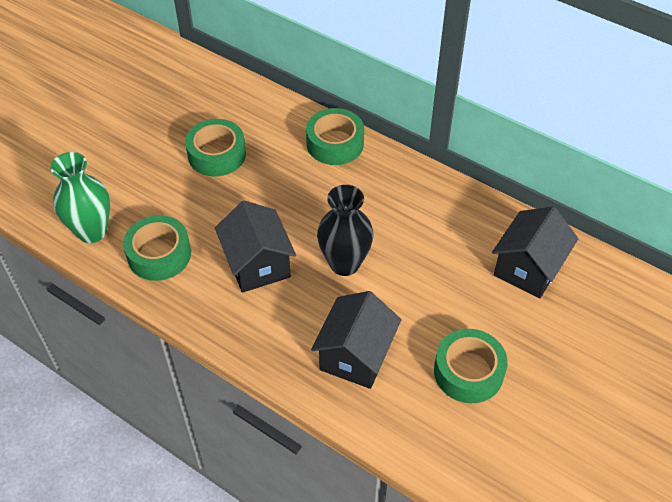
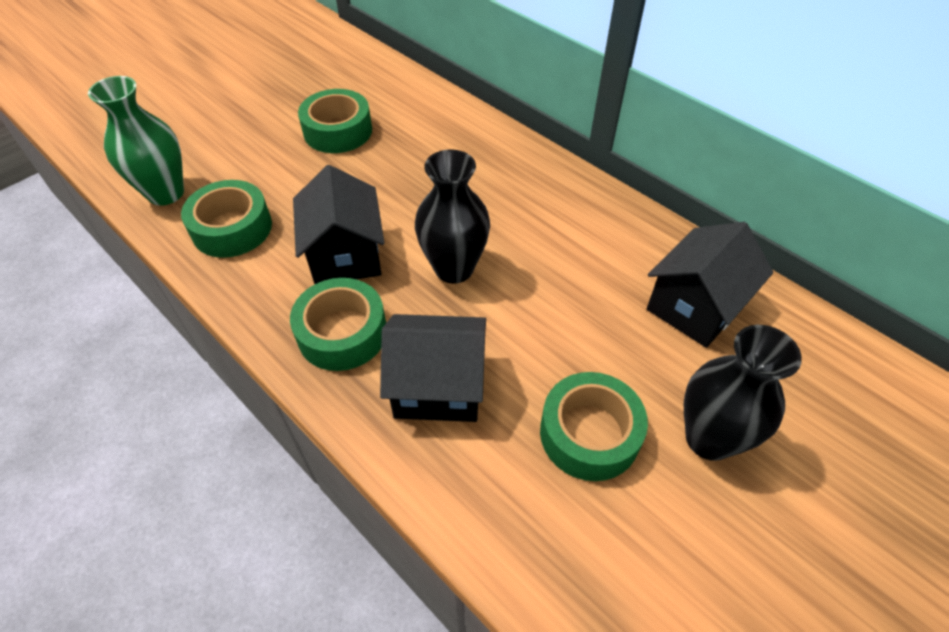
camera: 10 degrees right, 0 degrees up
(335, 143) = (478, 135): green tape -> green tape (342, 333)
(356, 355) = (438, 387): black house -> black house turned 60 degrees clockwise
(549, 362) = (709, 438): none -> black vase

